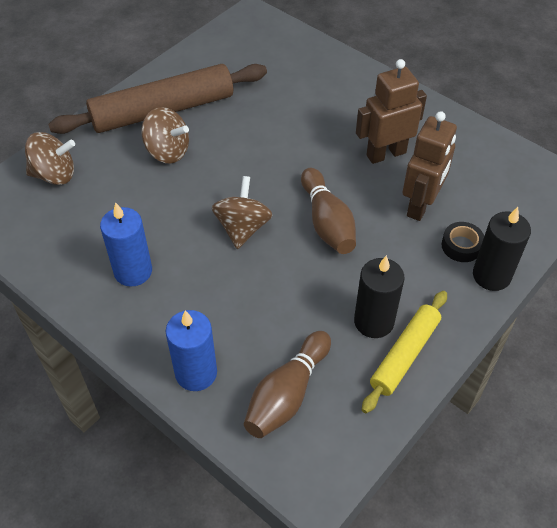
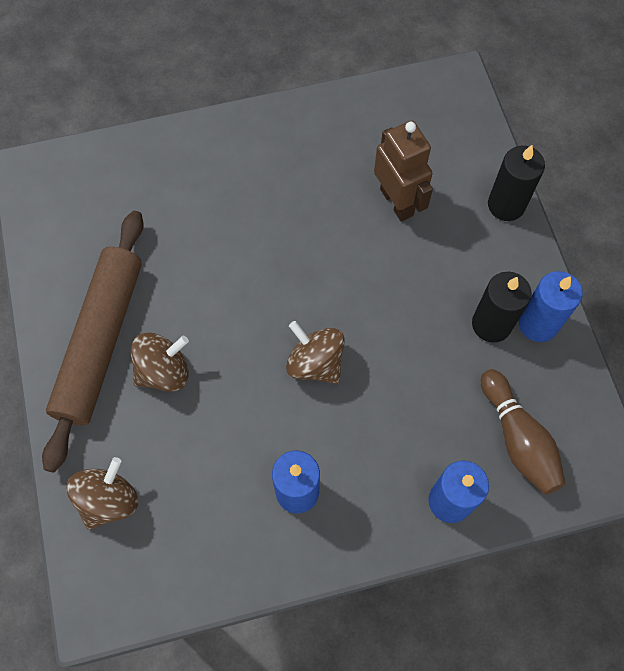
camera: 55 degrees left, 15 degrees up
(327, 222) = (361, 288): brown bowling pin -> none
(386, 154) = (317, 186): brown robot -> none
(404, 355) = (538, 324): yellow rolling pin -> blue candle
(461, 246) = (461, 204): black tape -> none

